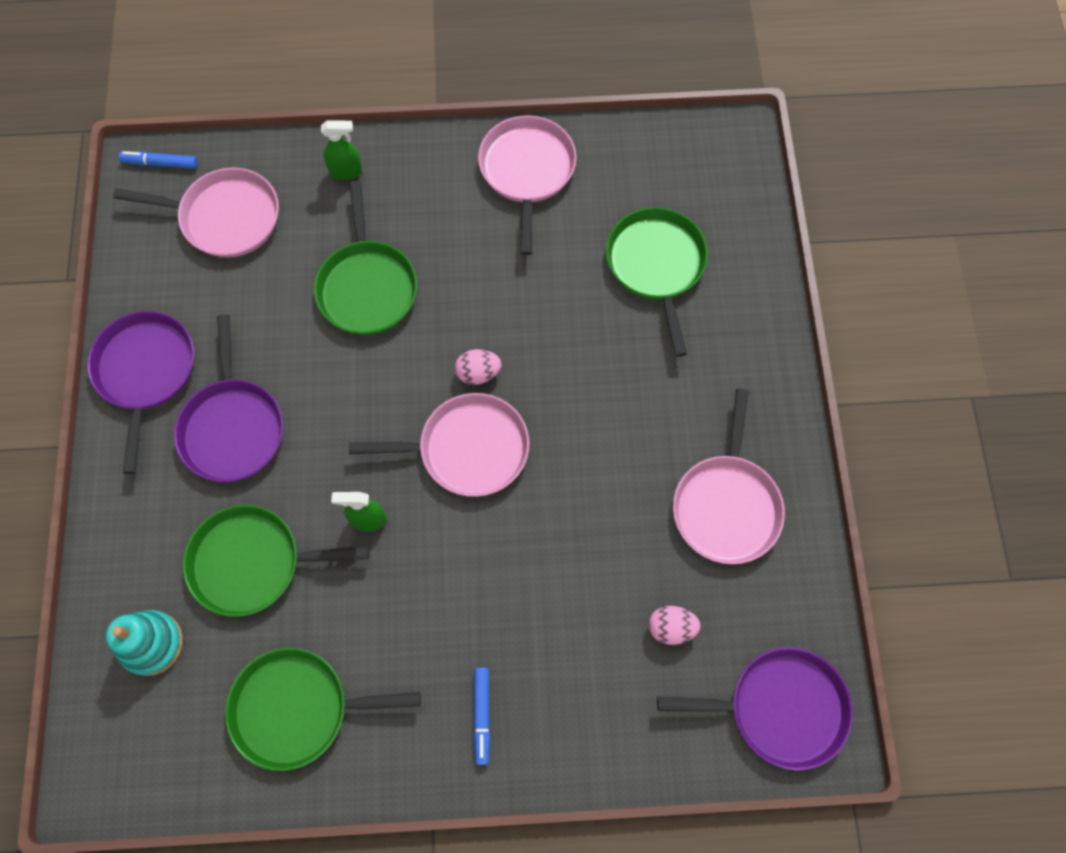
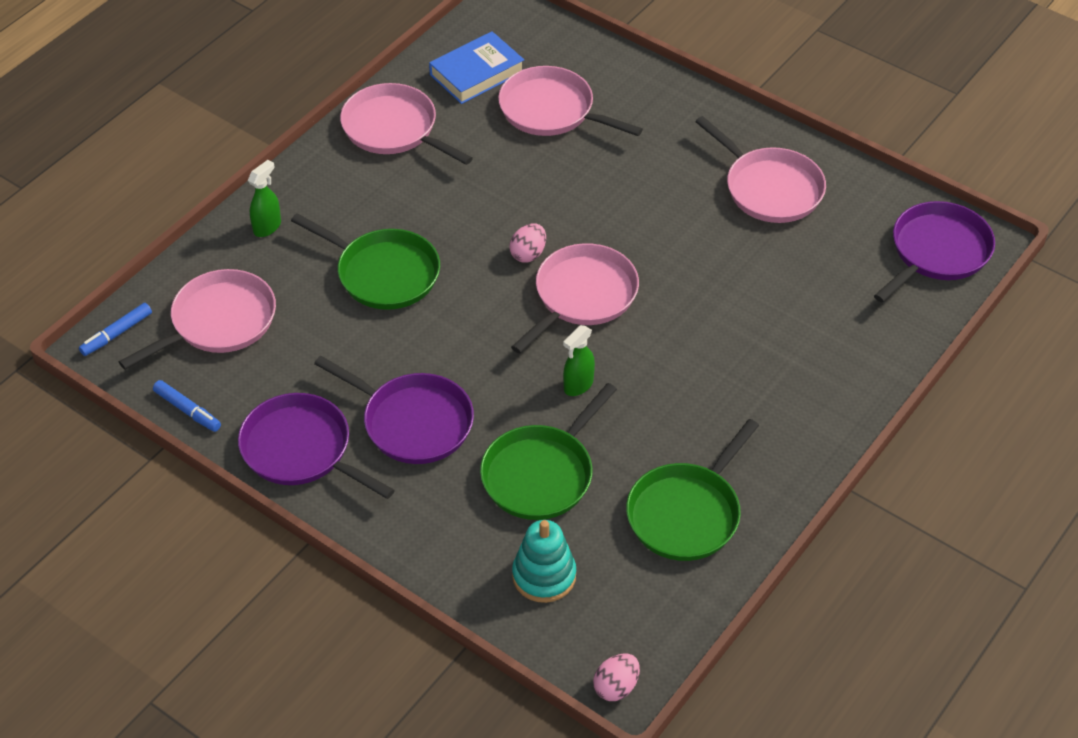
camera: 50 degrees left, 20 degrees down
(482, 715) = (794, 409): blue marker -> blue marker (187, 410)
(646, 179) = (476, 73): none -> blue book
(656, 265) = (551, 110): green pan -> pink pan
(671, 628) = (829, 270): pink egg -> pink egg (616, 687)

